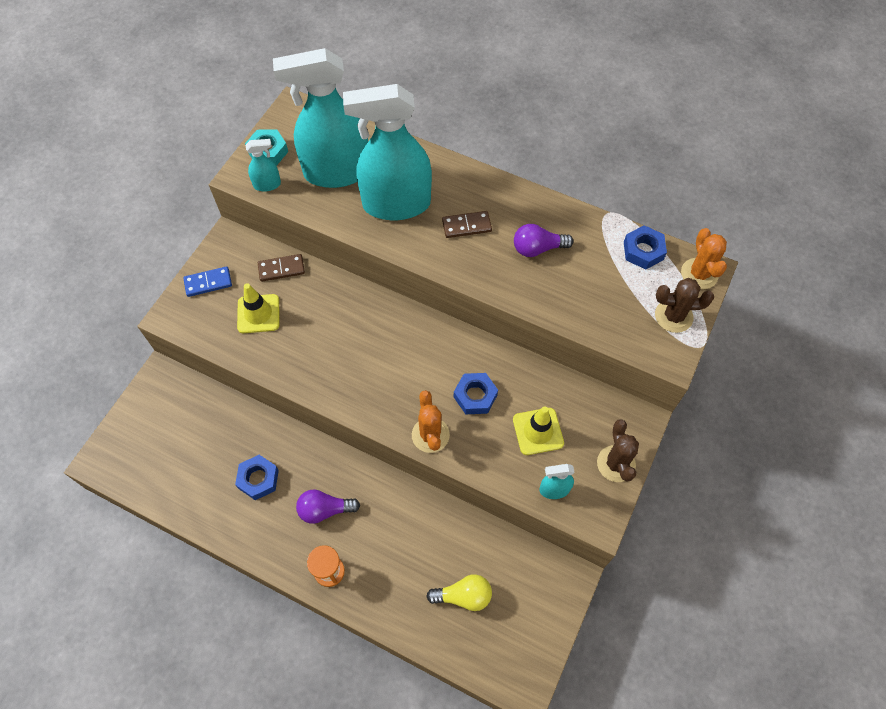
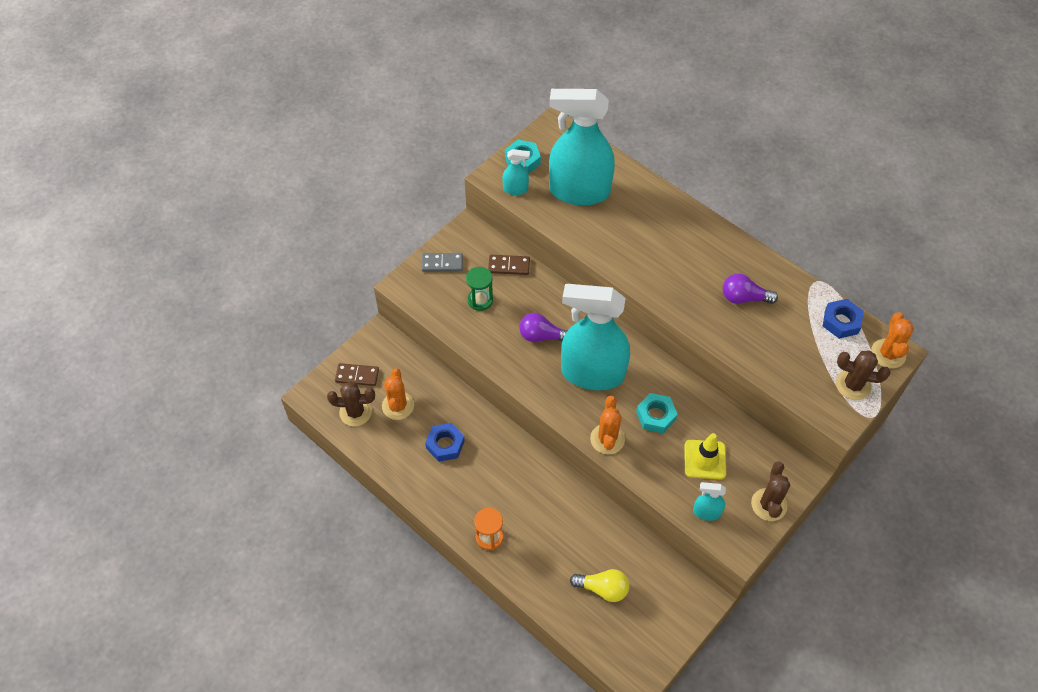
camera: 15 degrees right, 5 degrees down
(151, 468) = (355, 412): none -> brown cactus
(197, 449) = (398, 406): none -> orange cactus
(208, 283) = (442, 263): blue domino -> grey domino
(258, 314) = (480, 300): yellow traffic cone -> green hourglass
(325, 510) = (497, 485): purple light bulb -> purple light bulb (542, 336)
(396, 204) = (625, 231): turquoise spray bottle -> turquoise spray bottle (592, 373)
(466, 226) = (684, 264): brown domino -> brown domino (357, 376)
(475, 396) = (656, 416): blue nut -> turquoise nut

